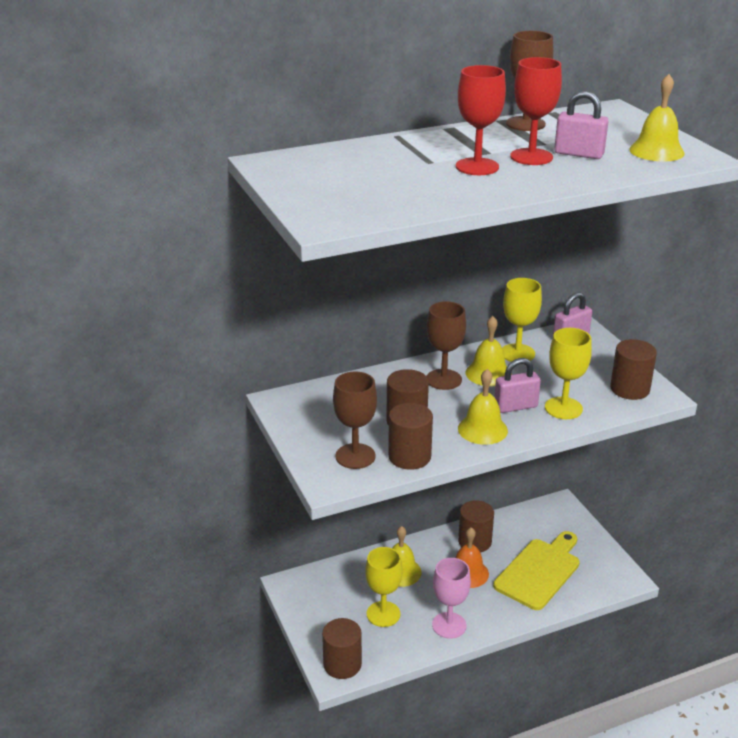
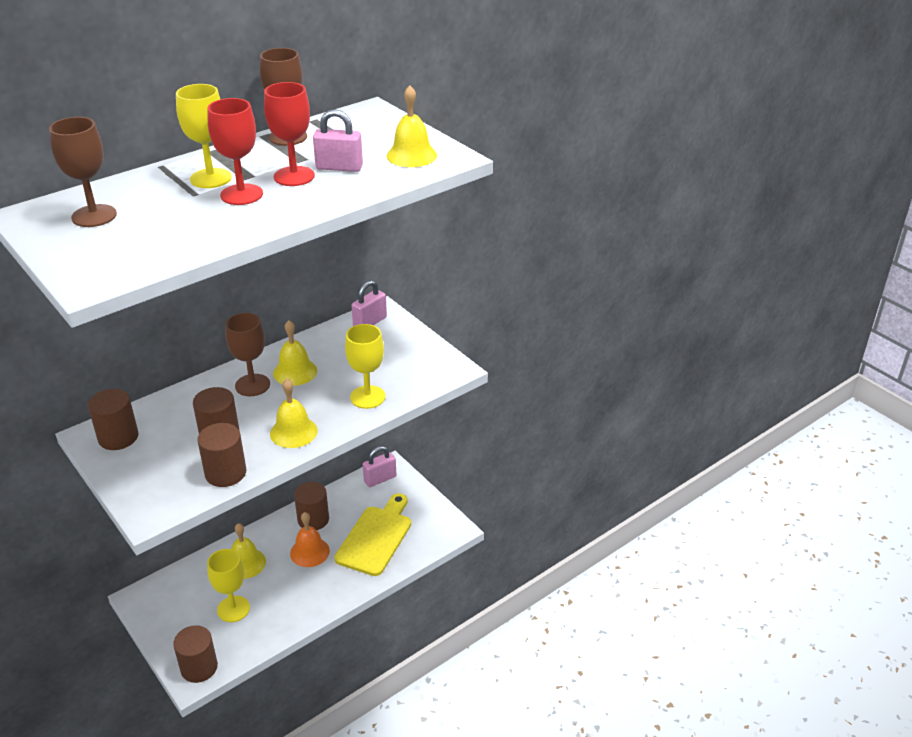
camera: 15 degrees left, 5 degrees up
(355, 456) = (172, 482): brown goblet -> brown goblet (94, 216)
(449, 625) = (297, 607): pink goblet -> none
(515, 406) = (323, 403): pink padlock -> pink padlock (380, 479)
(517, 353) = (321, 346): yellow goblet -> yellow goblet (211, 178)
(629, 389) = (427, 367): brown cylinder -> brown cylinder (118, 437)

